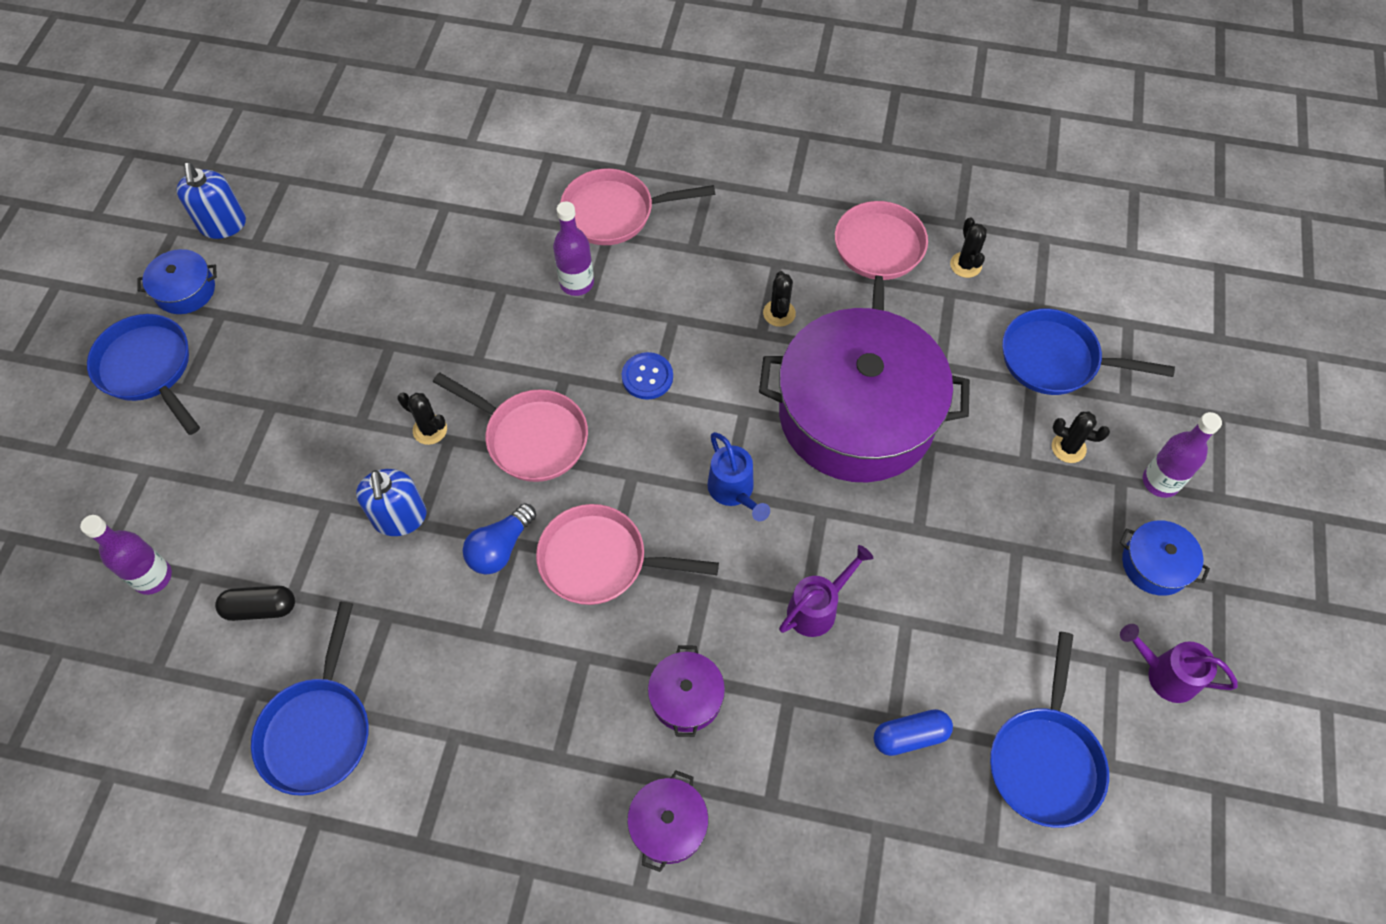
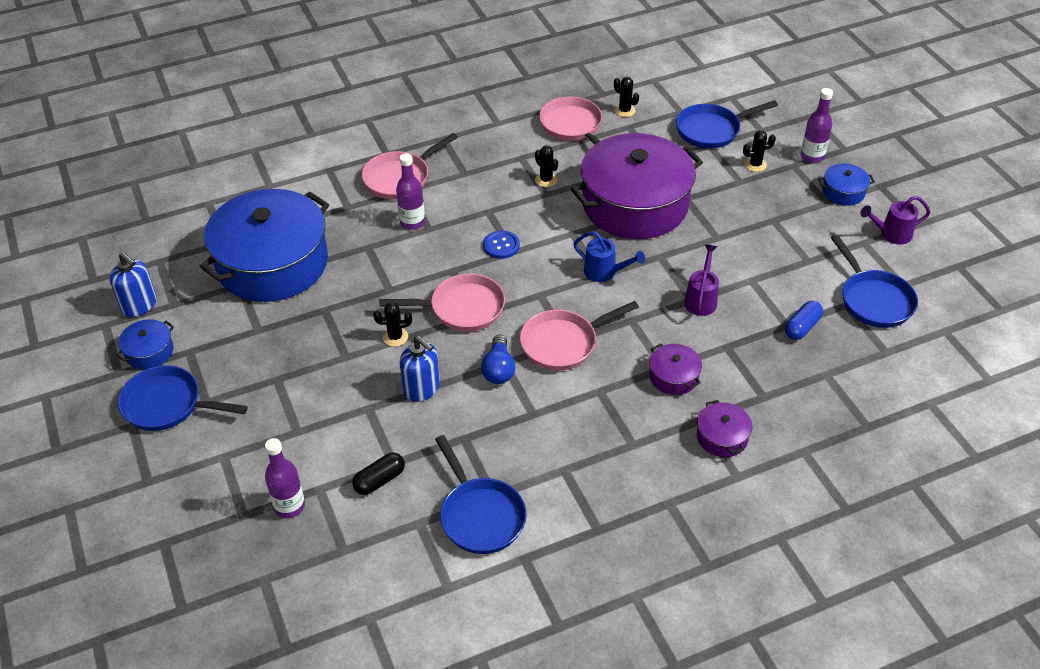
camera: 35 degrees left, 15 degrees down
(389, 250) = (272, 263): none -> blue pot

